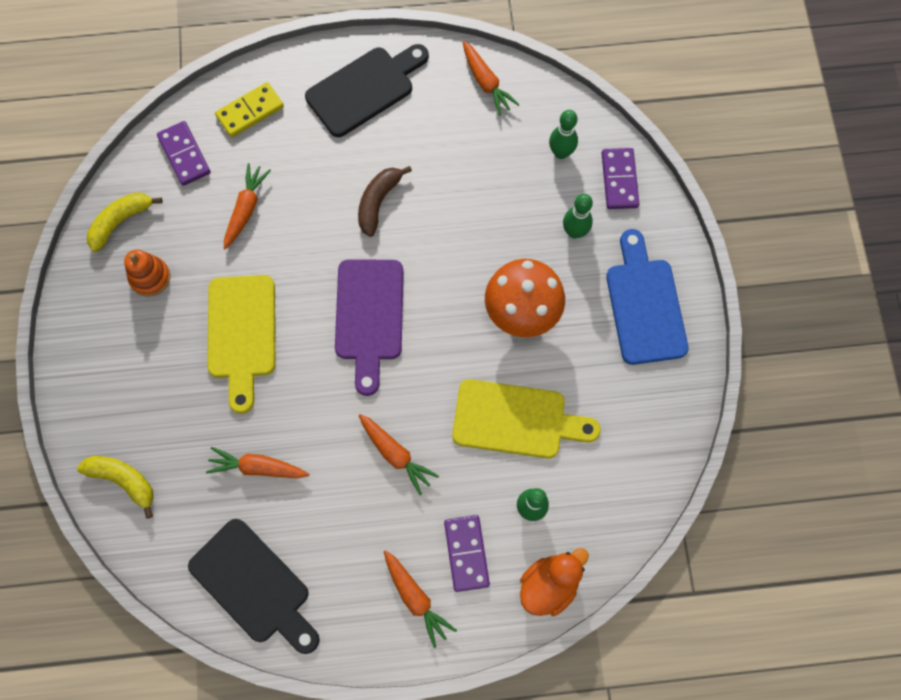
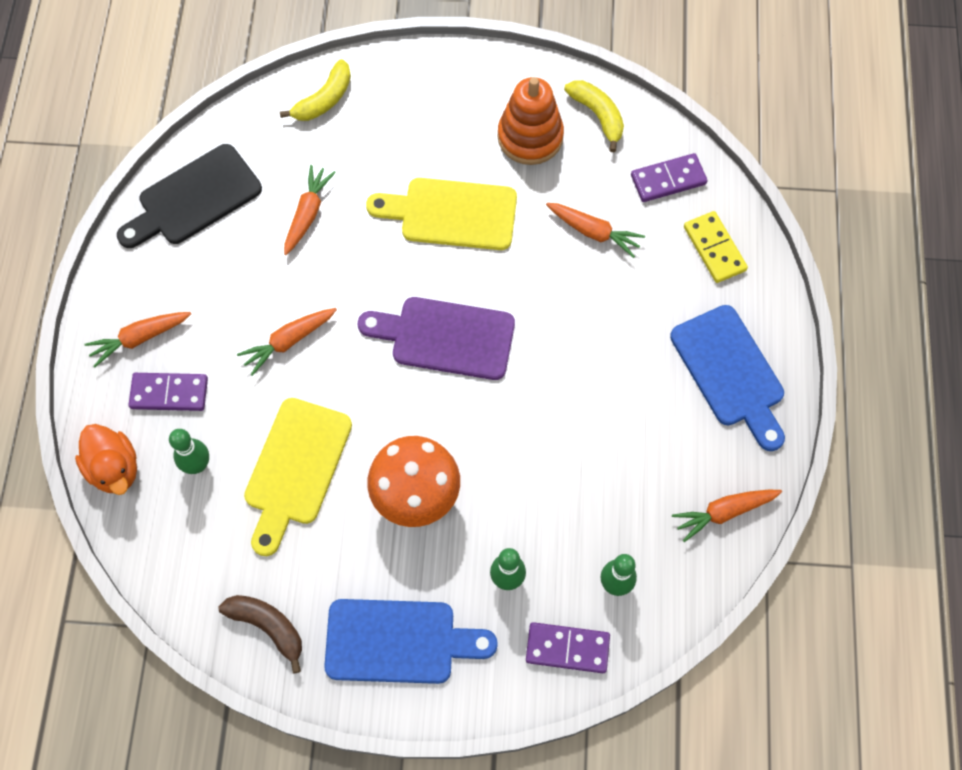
camera: 100 degrees right, 5 degrees down
(150, 277) = (530, 137): orange stacking toy -> orange stacking toy, size x1.54
(365, 89) = (730, 372): black cutting board -> blue cutting board
(378, 202) = (581, 366): brown banana -> brown banana (268, 627)

